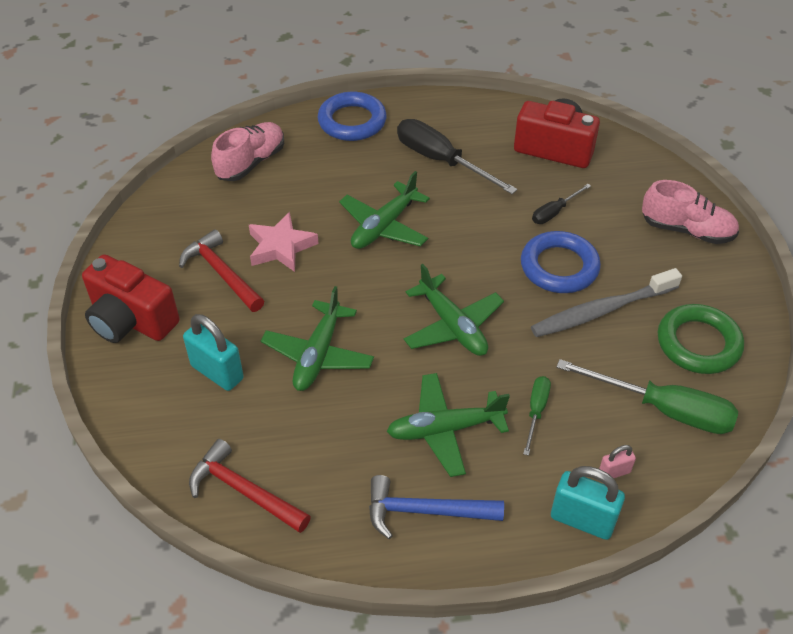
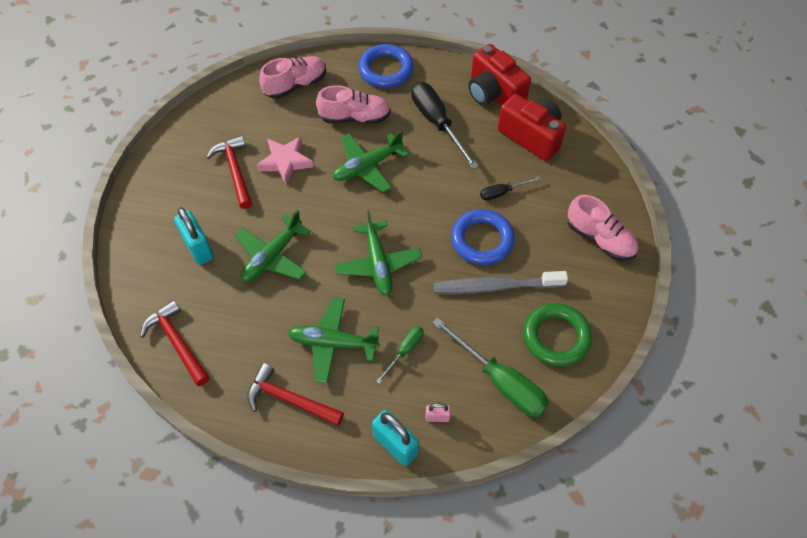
camera: 20 degrees right, 10 degrees up
(131, 320) = (159, 190): red camera -> red camera (494, 93)
(341, 179) = (355, 117): none -> pink shoe
(425, 511) = (289, 399): blue hammer -> red hammer

